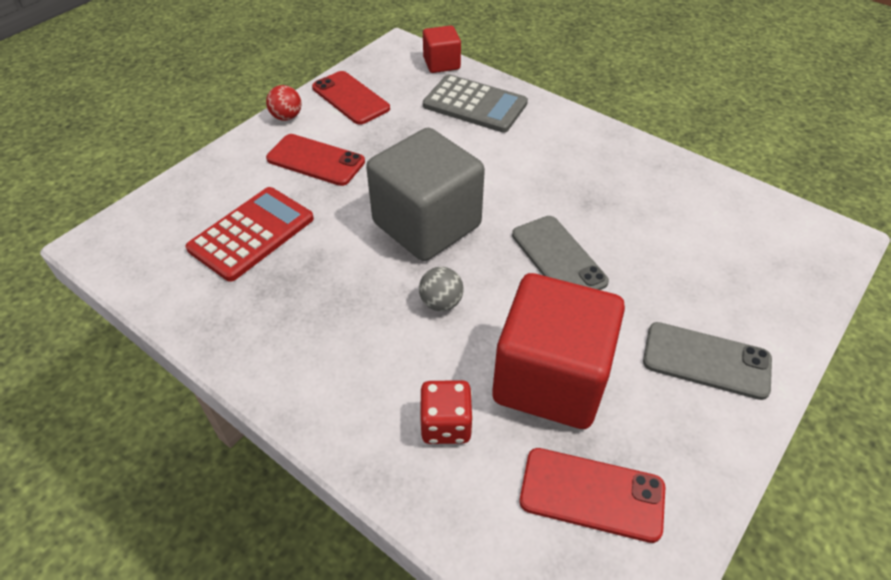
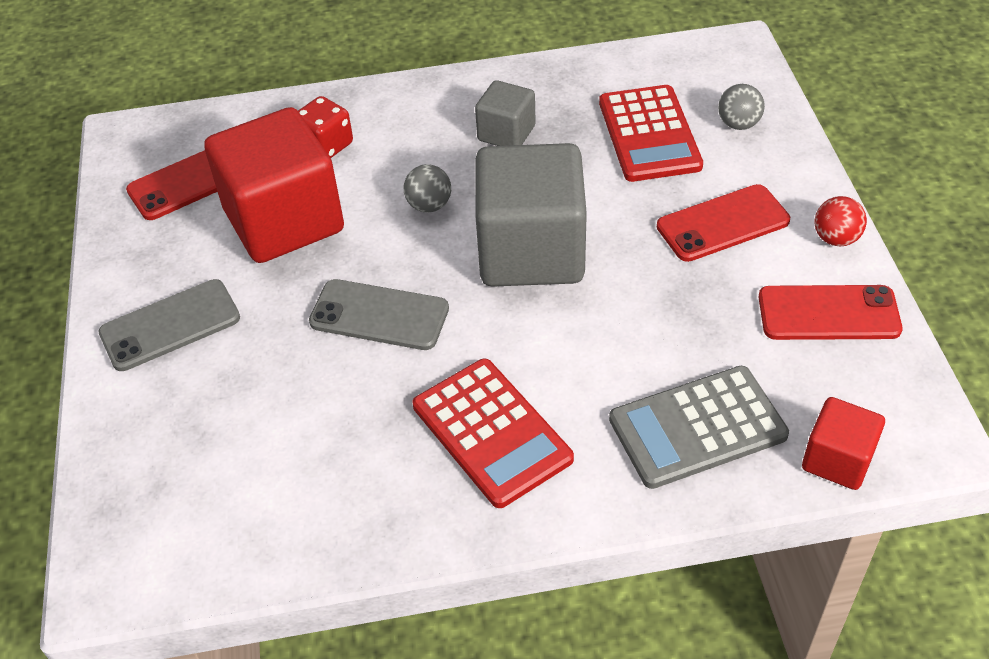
camera: 135 degrees right, 0 degrees up
(203, 198) = (738, 124): none -> grey ball
(319, 312) = (506, 133): none -> grey cube
(567, 163) = (492, 432): none -> red calculator

